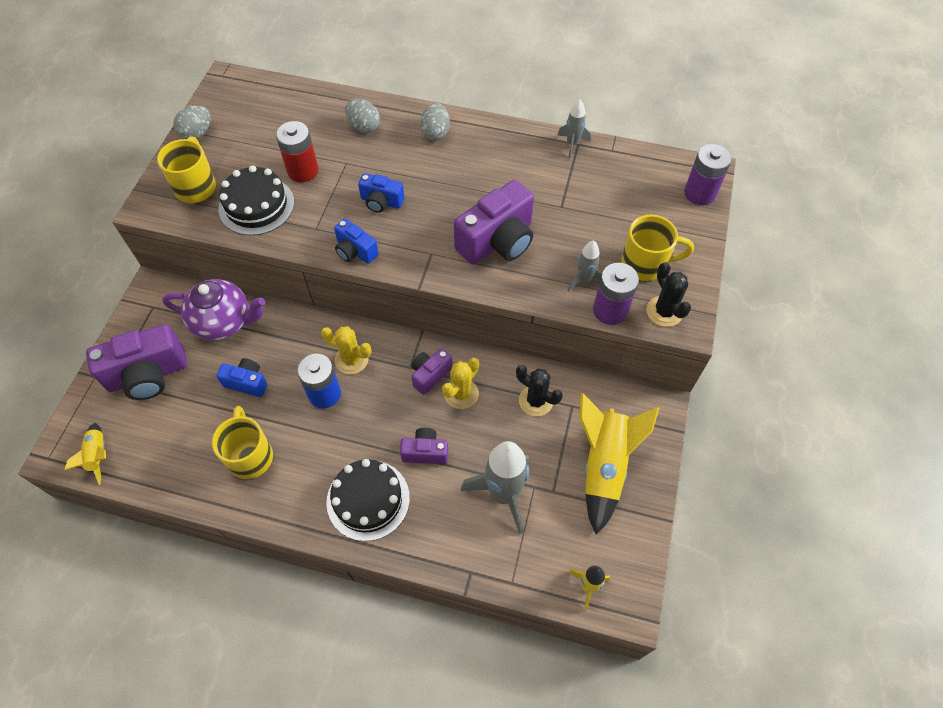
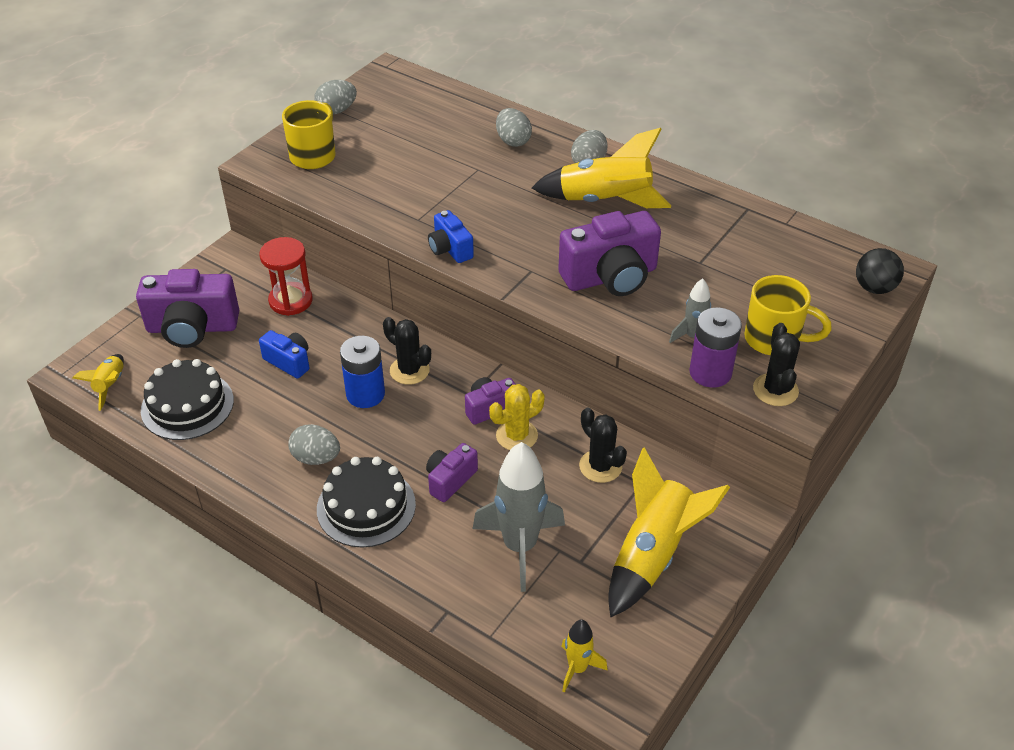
camera: 20 degrees right, 15 degrees down
(223, 322) = (291, 301): purple teapot -> red hourglass
(250, 456) = (261, 429): yellow mug -> none
(256, 205) = (366, 185): black cake -> black cake (187, 405)
(303, 171) = (429, 166): red battery -> none
(308, 468) = (316, 458): none -> grey egg
(351, 360) = (409, 370): yellow cactus -> black cactus
(381, 202) = (499, 212): blue camera -> none
(425, 452) = (450, 480): purple camera -> purple camera turned 75 degrees counterclockwise
(463, 167) = (605, 201): none -> yellow rocket
(572, 144) = (741, 207): grey rocket -> none
(699, 193) = (874, 288): purple battery -> black ball

